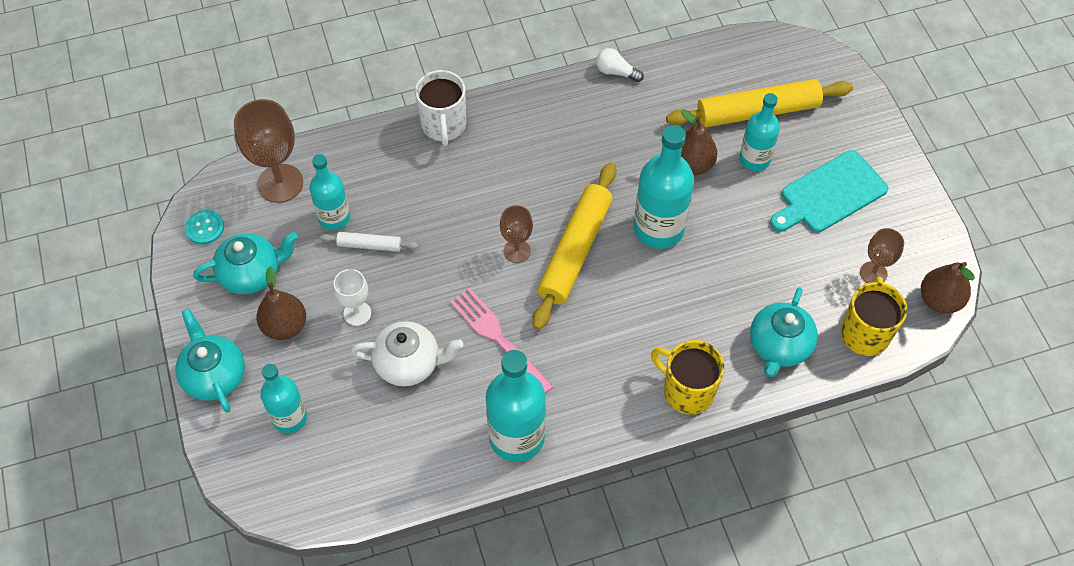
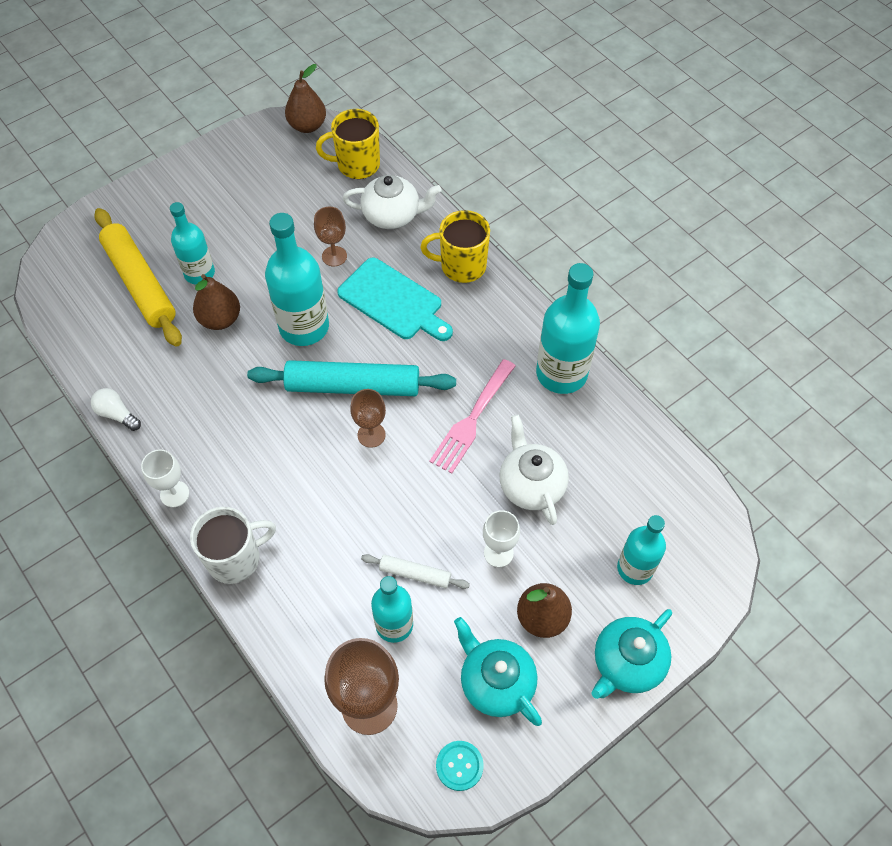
camera: 110 degrees left, 0 degrees up
(369, 245) = (415, 574): white rolling pin -> white rolling pin turned 60 degrees counterclockwise
(521, 97) = (174, 494): none -> white goblet
(575, 251) = (353, 386): yellow rolling pin -> turquoise rolling pin
(616, 72) = (117, 414): white light bulb -> white light bulb turned 120 degrees clockwise
(687, 391) = (461, 266): yellow mug -> yellow mug turned 75 degrees clockwise
(779, 346) = (392, 215): turquoise teapot -> white teapot
(830, 194) = (223, 212): turquoise cutting board -> turquoise cutting board (393, 301)
(873, 273) = (297, 169): brown goblet -> brown goblet (334, 256)

